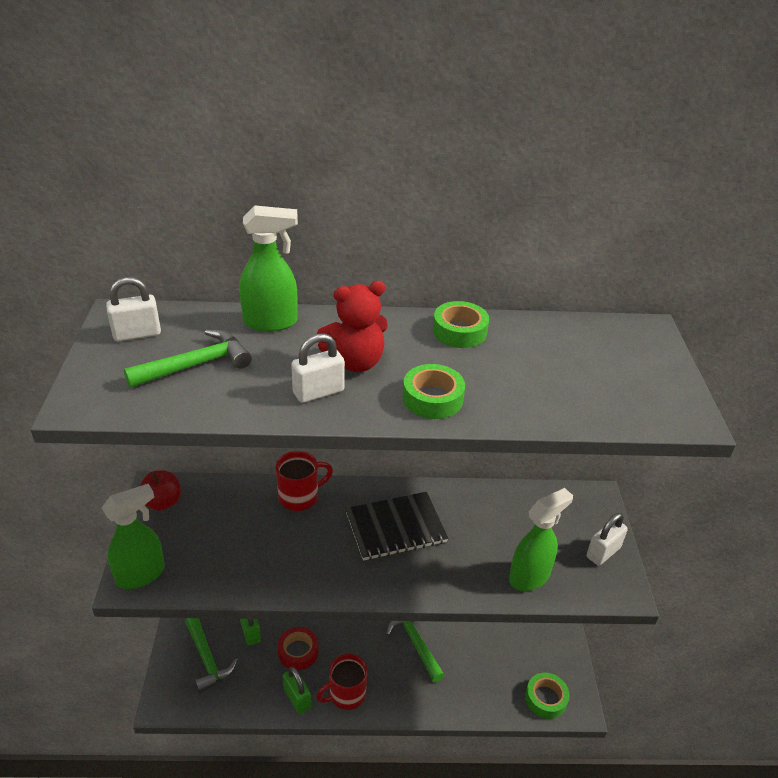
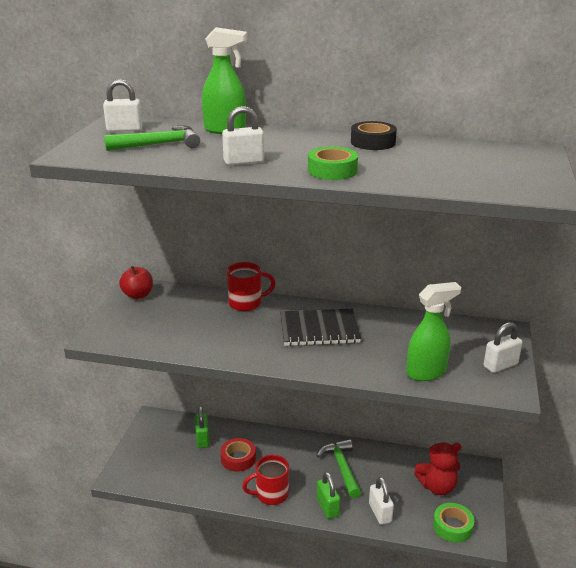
camera: 15 degrees right, 10 degrees down
(141, 574) = (107, 334): green spray bottle -> none
(207, 659) = (162, 453): green hammer -> none
(297, 698) = (228, 490): green padlock -> green padlock (327, 507)
(355, 362) = (280, 151): red teddy bear -> red teddy bear (437, 486)
(459, 331) = (373, 142): green tape -> black tape
(468, 696) = (380, 513): none -> white padlock

